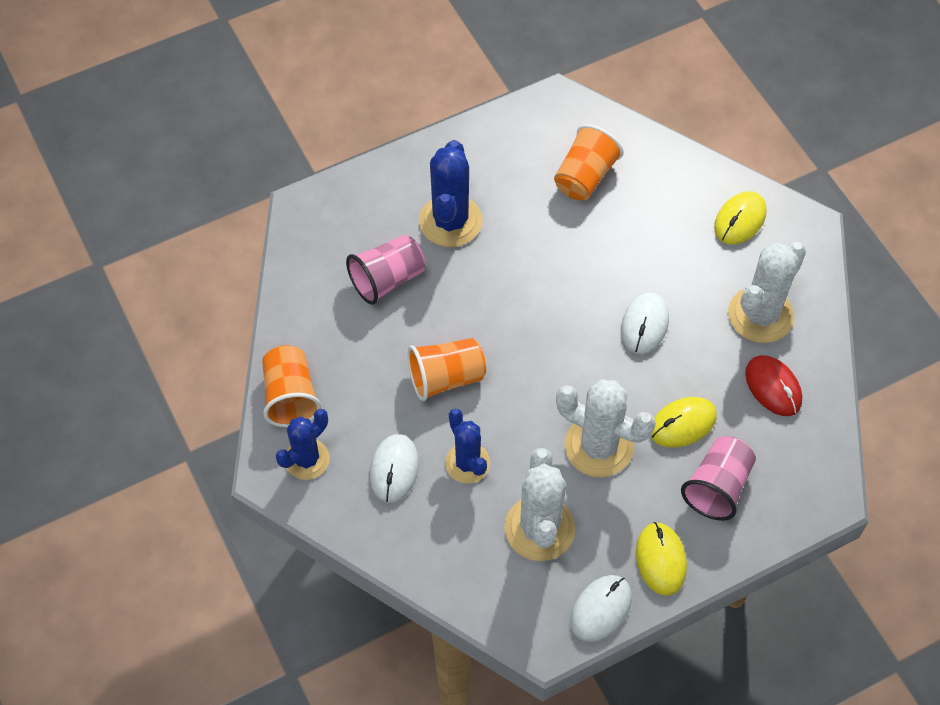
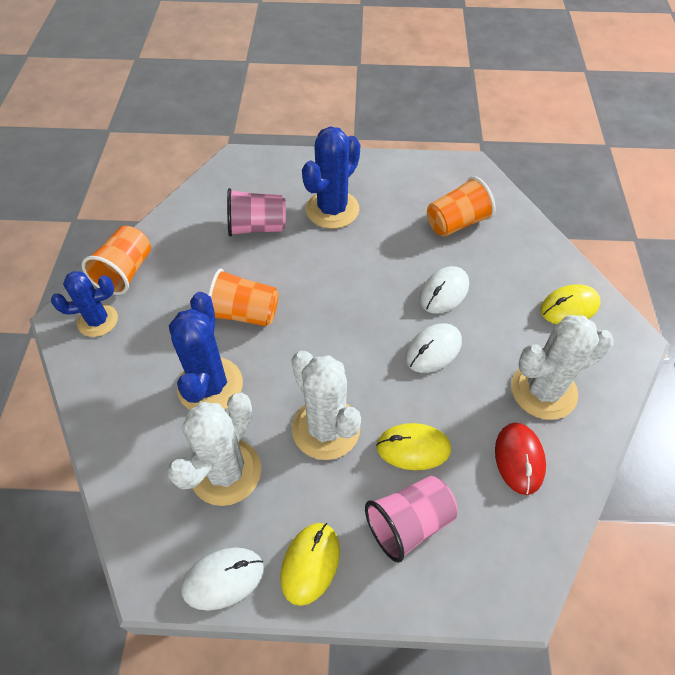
camera: 30 degrees right, 5 degrees down
(394, 469) = (152, 361): white mouse -> white mouse (444, 292)
(467, 463) = (210, 385): blue cactus -> blue cactus, size x1.53

